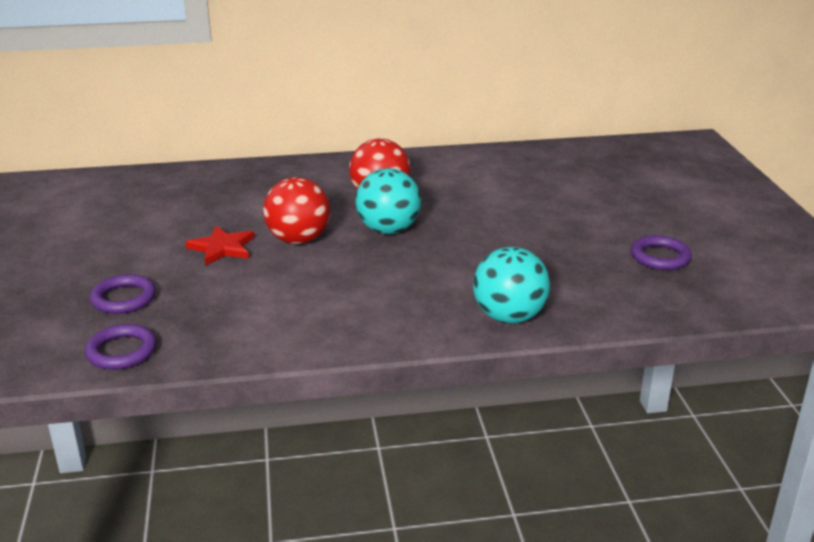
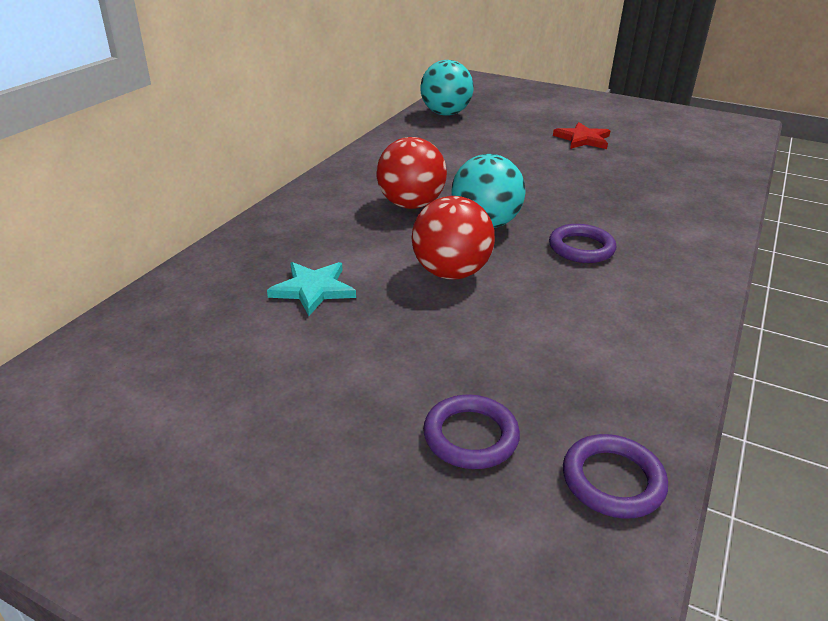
camera: 55 degrees left, 5 degrees up
(222, 248) = (415, 322): red star -> red star (583, 139)
(224, 207) = (313, 289): none -> turquoise star
(509, 317) = (698, 231): turquoise ball -> turquoise ball (445, 113)
(660, 257) = (647, 151): purple ring -> purple ring (581, 248)

